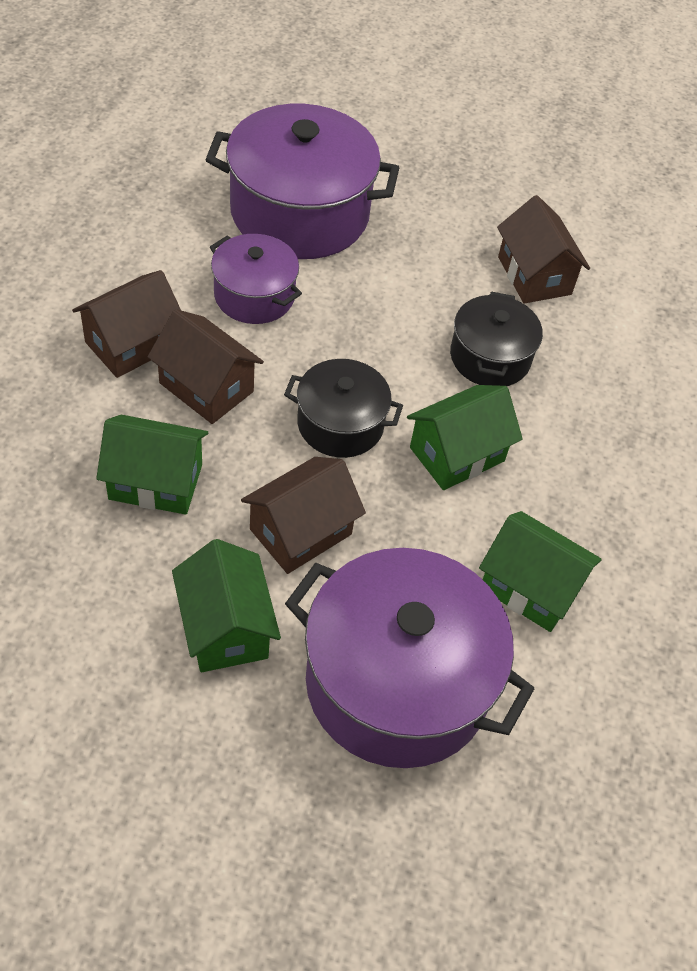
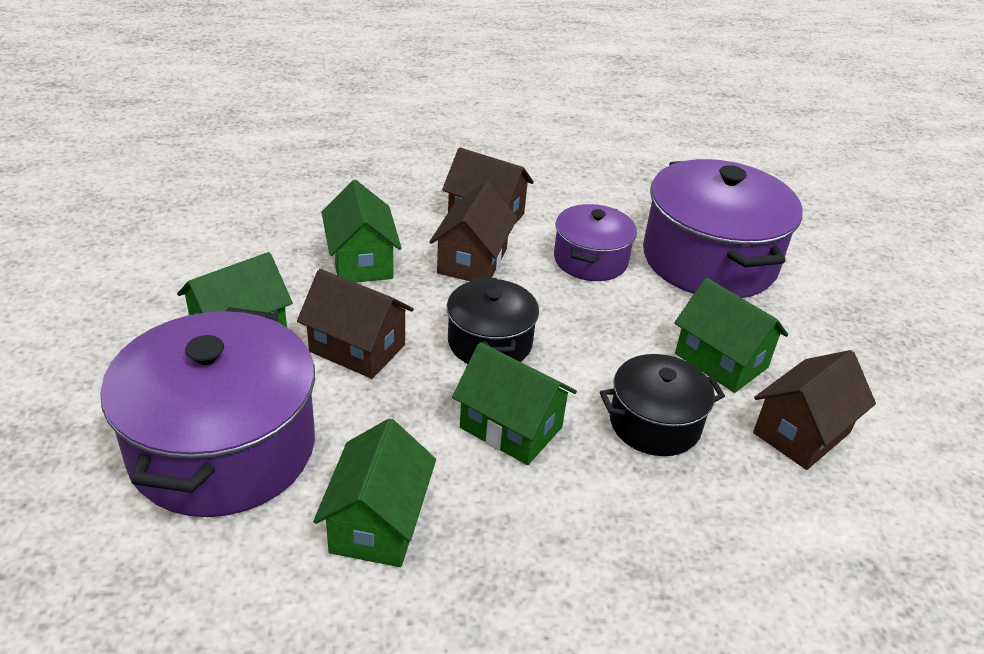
camera: 70 degrees right, 15 degrees down
(436, 278) = (721, 360): none -> green house

